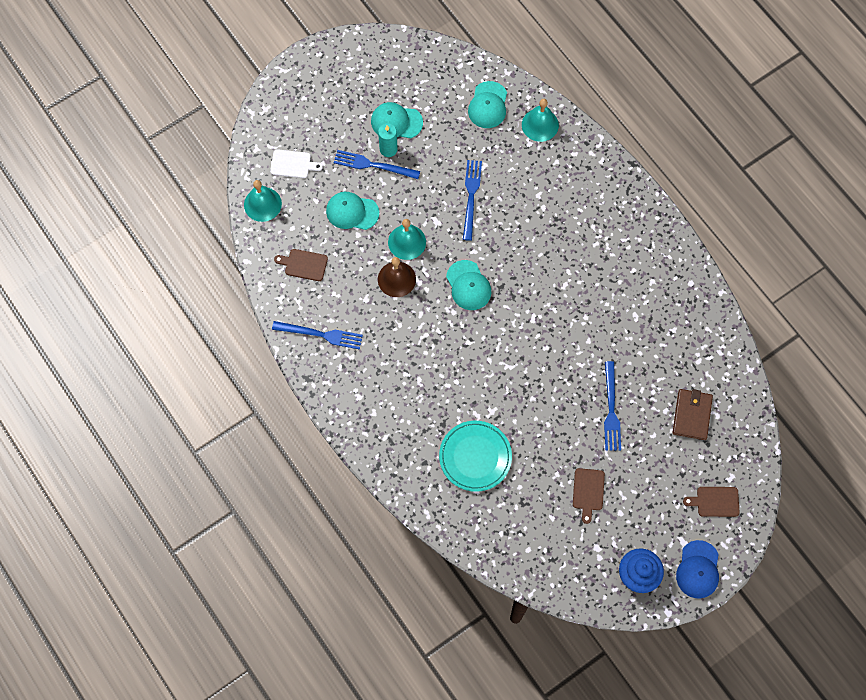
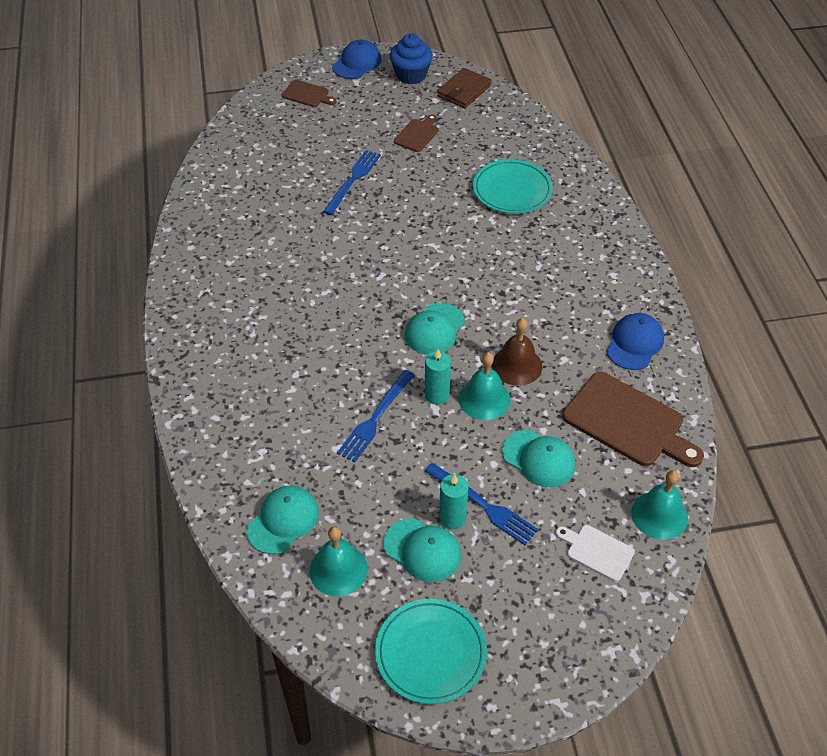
camera: 155 degrees left, 20 degrees down
(304, 264) = (628, 422): brown cutting board -> brown cutting board, size x1.94
(320, 334) = (634, 343): blue fork -> blue cap
(363, 67) = (430, 653): none -> turquoise plate
(440, 231) = (437, 395): none -> turquoise candle
(468, 285) = (434, 329): turquoise cap -> turquoise cap turned 150 degrees counterclockwise
(540, 125) = (232, 468): turquoise bell -> turquoise bell (338, 570)
(692, 415) = (279, 152): brown wallet -> brown wallet (464, 91)

